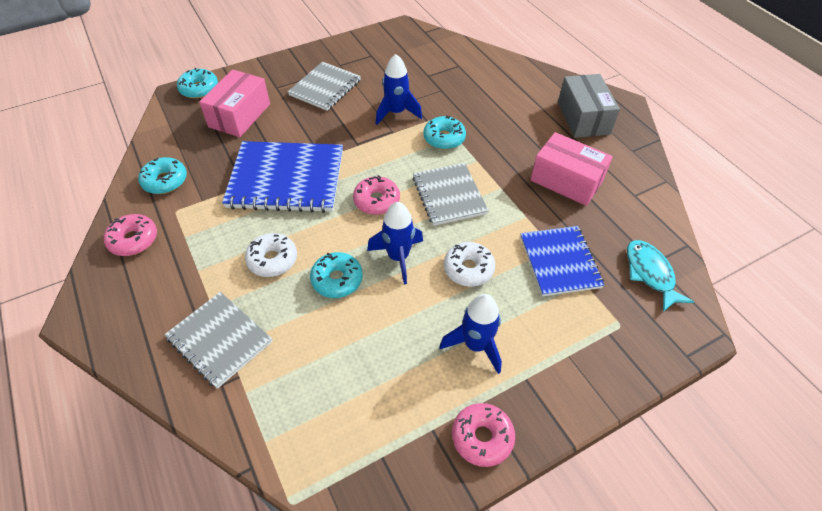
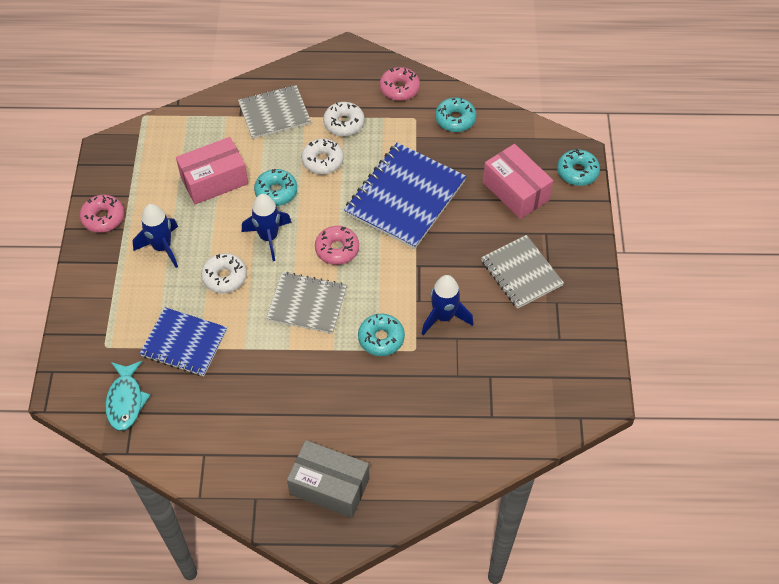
camera: 120 degrees right, 5 degrees up
(208, 265) = (344, 123): none -> white donut
(566, 181) = (259, 408): pink box -> pink box (214, 180)
(650, 273) = (126, 401): turquoise fish -> turquoise fish turned 75 degrees clockwise

